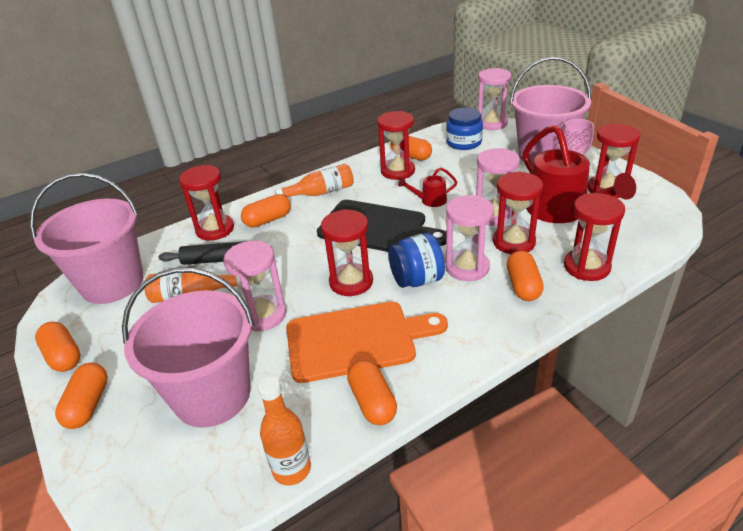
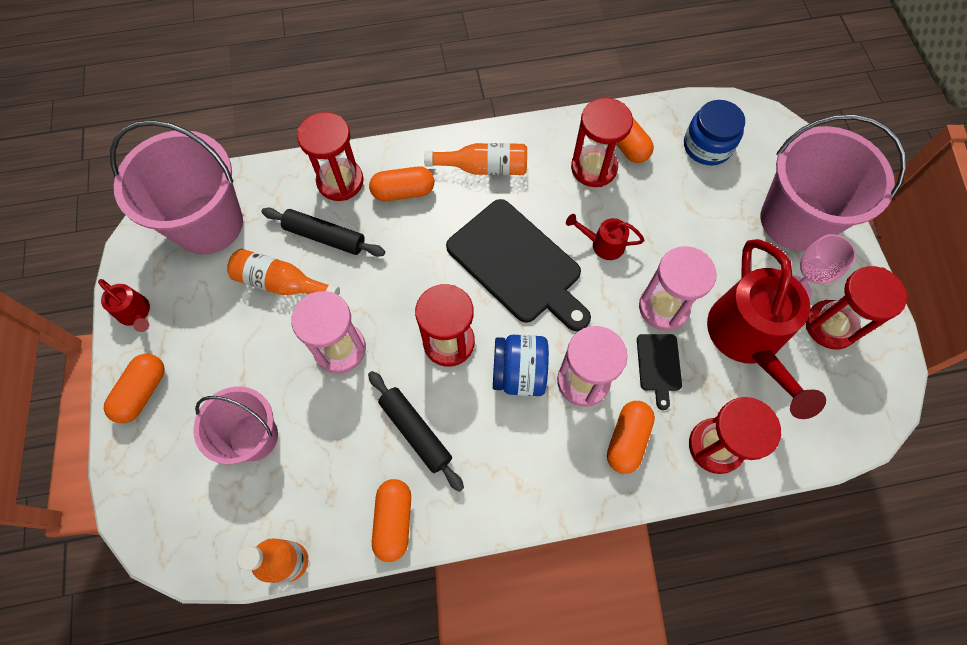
camera: 20 degrees right, 30 degrees up
(63, 356) = (136, 313): orange capsule -> red watering can
(212, 395) = (253, 437): pink bucket -> pink bucket, size x0.62
(356, 340) = (415, 432): orange cutting board -> black rolling pin
(491, 123) = (767, 120): pink hourglass -> none
(514, 242) = (659, 365): red hourglass -> black cutting board

